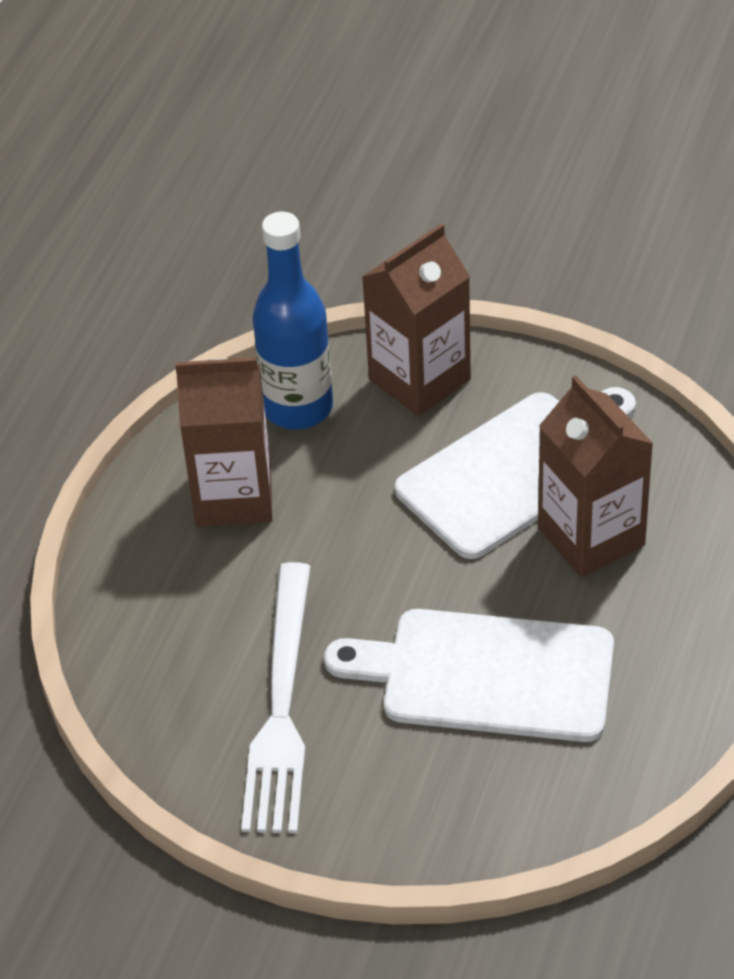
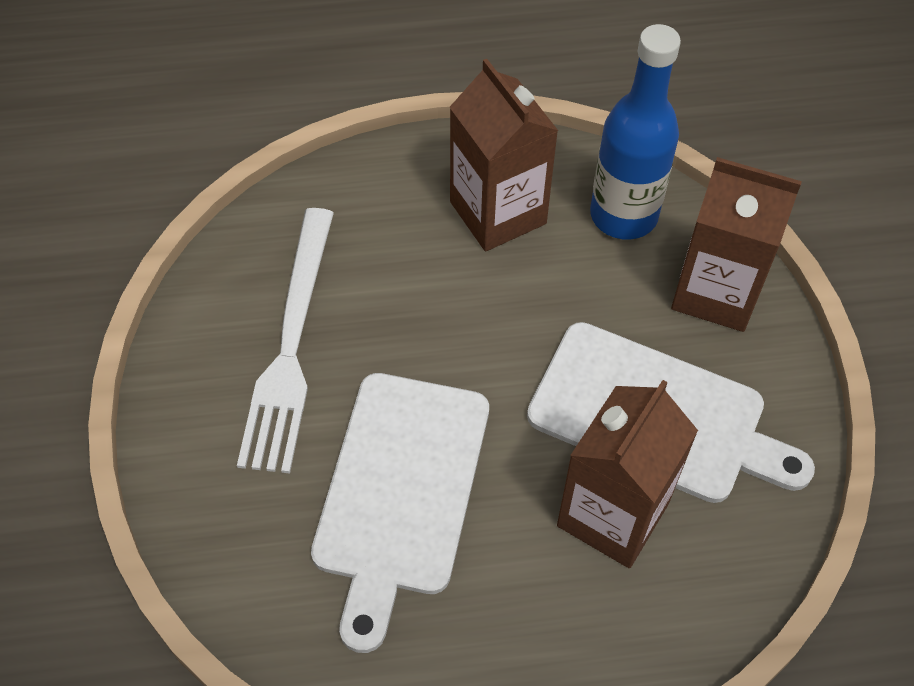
camera: 60 degrees right, 10 degrees up
(281, 706) = (291, 345): white fork -> white fork turned 60 degrees counterclockwise
(487, 675) = (400, 491): white cutting board -> white cutting board turned 150 degrees counterclockwise

